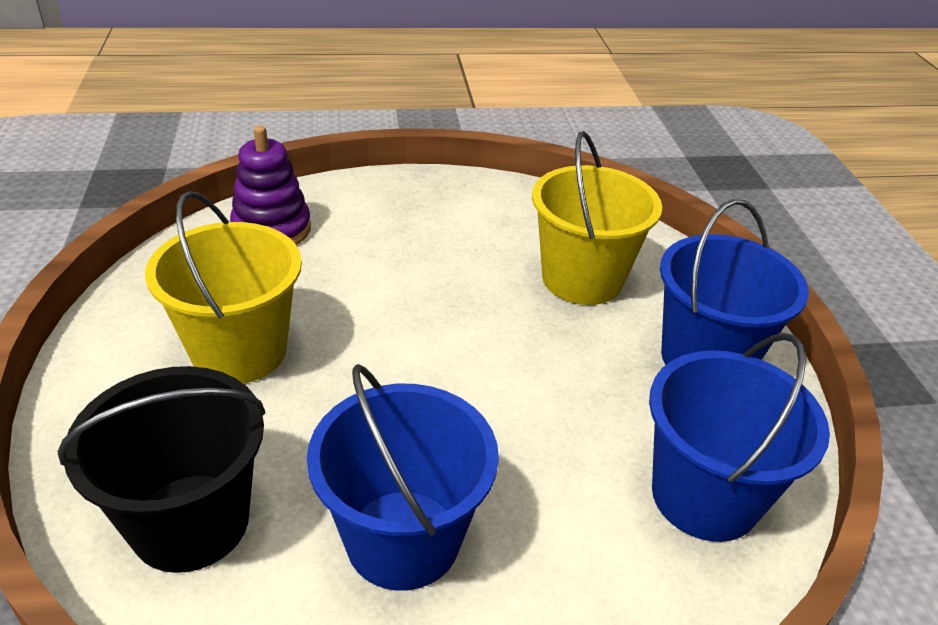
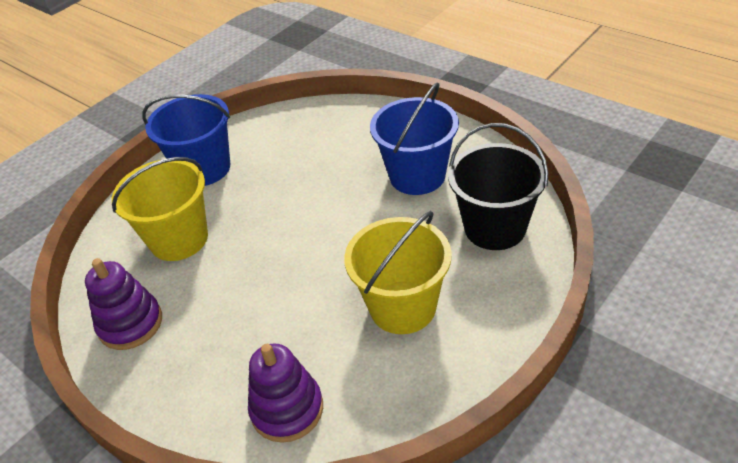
camera: 125 degrees left, 5 degrees up
(498, 208) = (130, 324): none -> purple stacking toy
(704, 496) = (295, 130): blue bucket -> none

